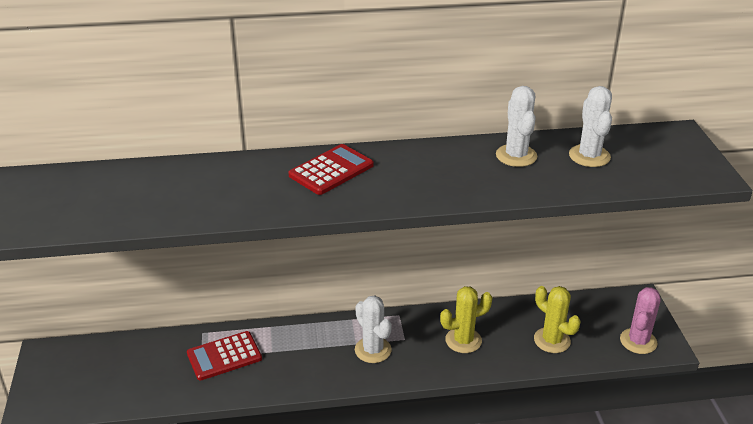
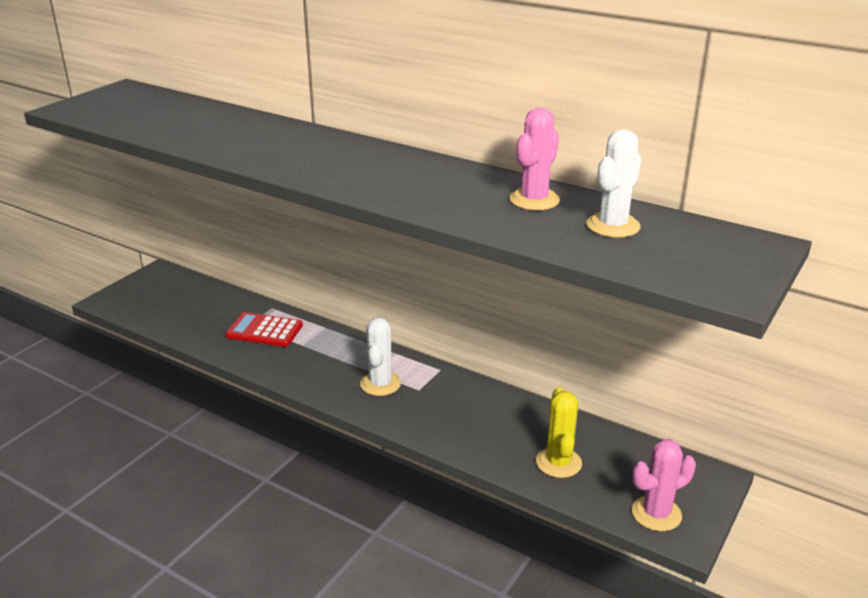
camera: 40 degrees right, 5 degrees down
(331, 170) = (349, 155): red calculator -> none
(463, 340) = (470, 417): yellow cactus -> none
(516, 156) = (534, 200): white cactus -> pink cactus

